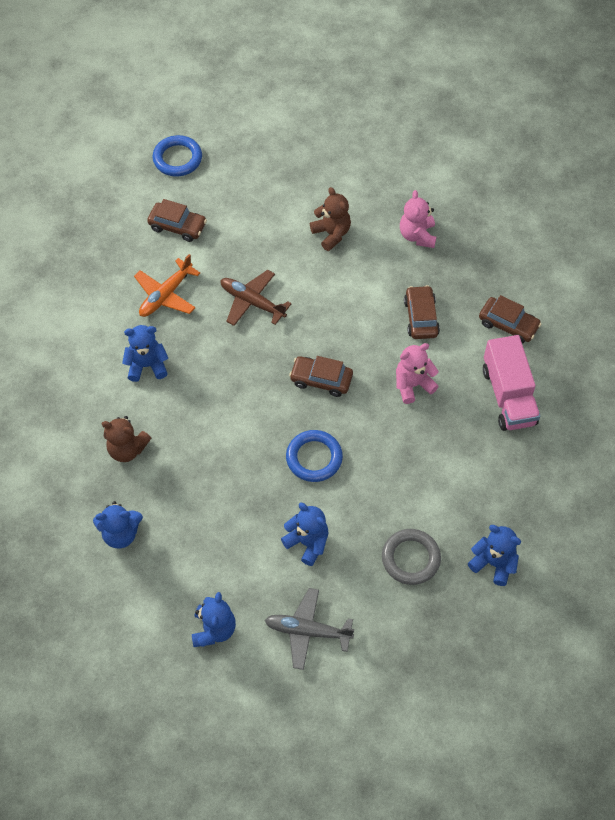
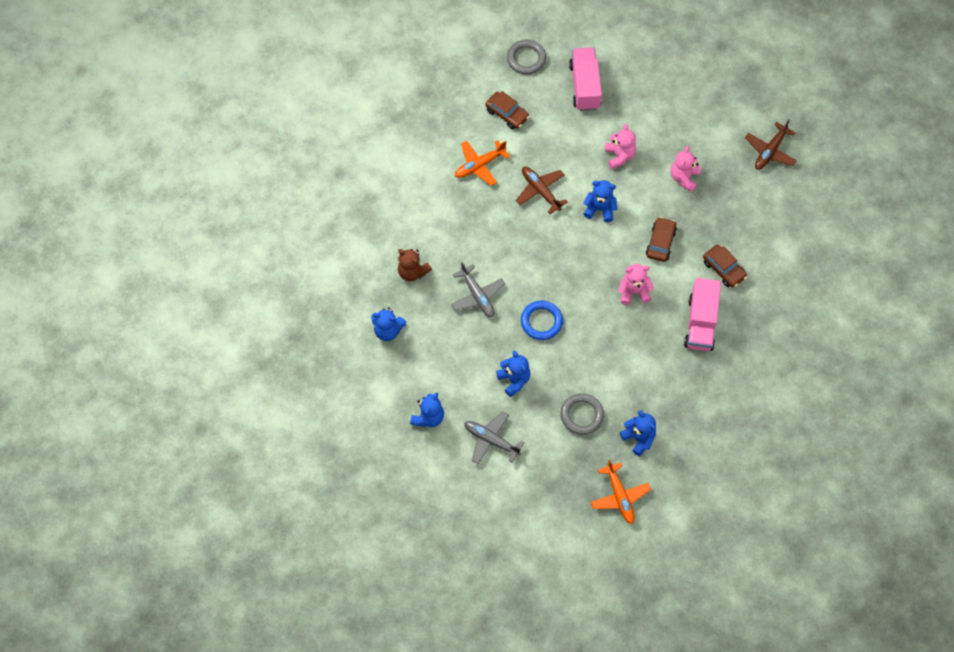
camera: 20 degrees right, 5 degrees up
(147, 365) = (447, 215): blue teddy bear -> blue teddy bear (600, 209)
(177, 159) = (526, 59): blue ring -> grey ring
(221, 452) = (477, 296): none -> grey plane
(259, 169) = (585, 86): none -> pink truck
(321, 380) = (568, 266): brown car -> none
(331, 234) = (619, 156): brown teddy bear -> pink teddy bear
(501, 647) = (619, 496): none -> orange plane
(503, 177) = (770, 151): none -> brown plane

